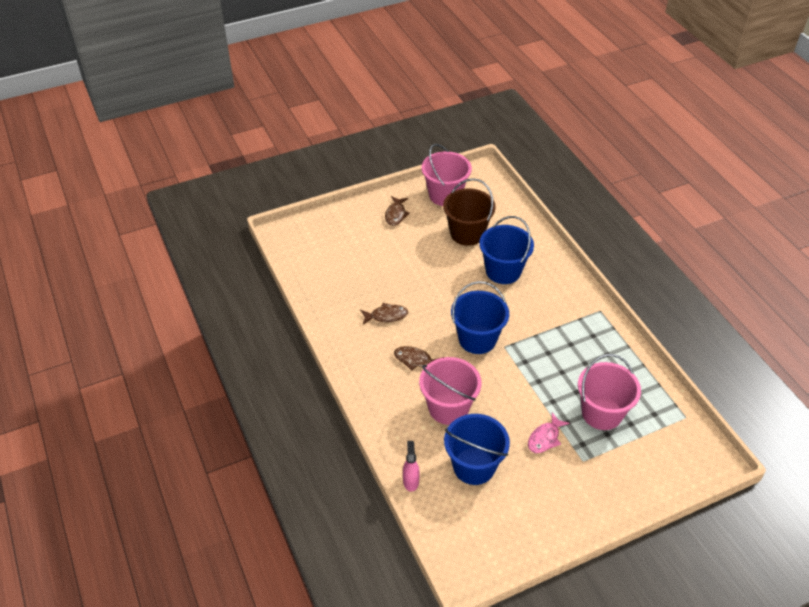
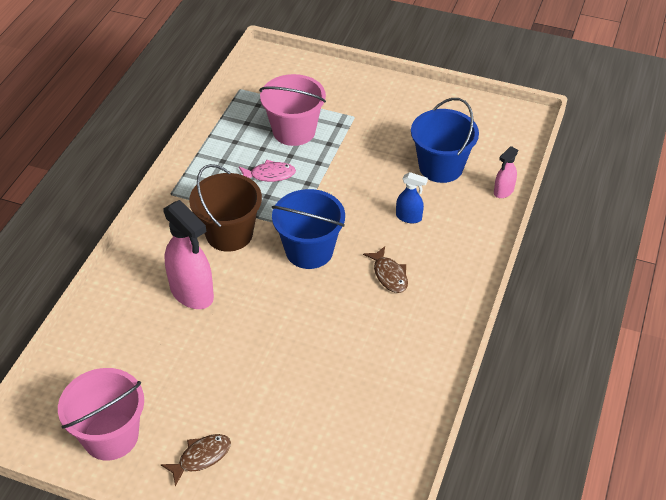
camera: 135 degrees left, 0 degrees up
(386, 316) = (365, 337): brown fish -> none
(448, 408) = (409, 217): pink bucket -> blue spray bottle
(467, 233) = (162, 363): brown bucket -> brown bucket (229, 234)
(503, 271) = (192, 293): blue bucket -> pink spray bottle
(545, 438) = (361, 146): pink fish -> pink fish (269, 175)

